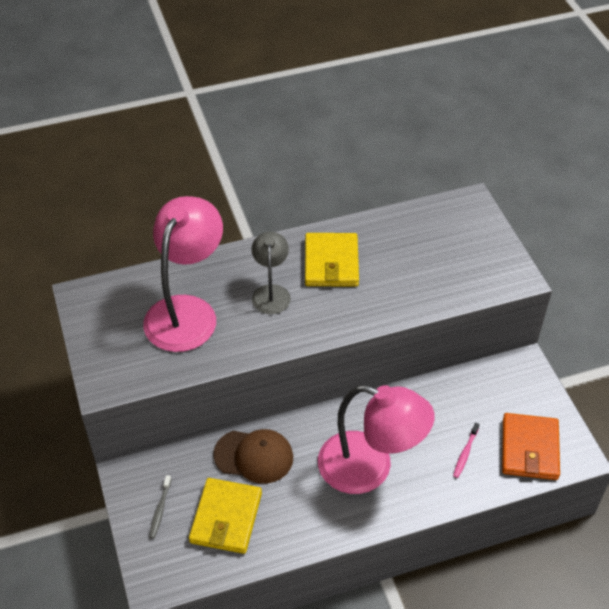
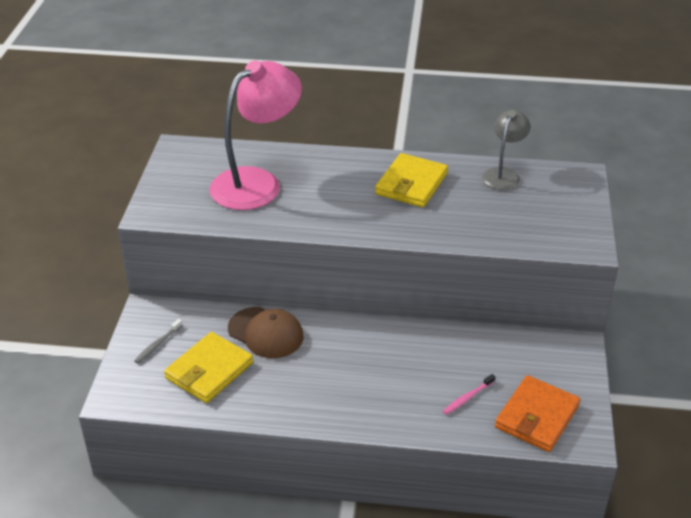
camera: 25 degrees right, 10 degrees down
(271, 292) = (340, 190): grey lamp -> grey lamp (503, 174)
(369, 468) = (365, 378): pink lamp -> none

